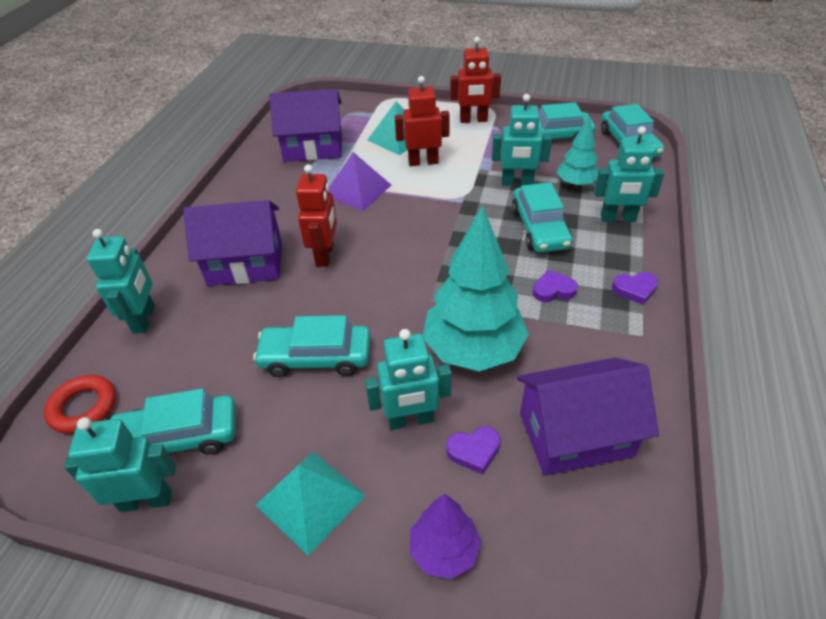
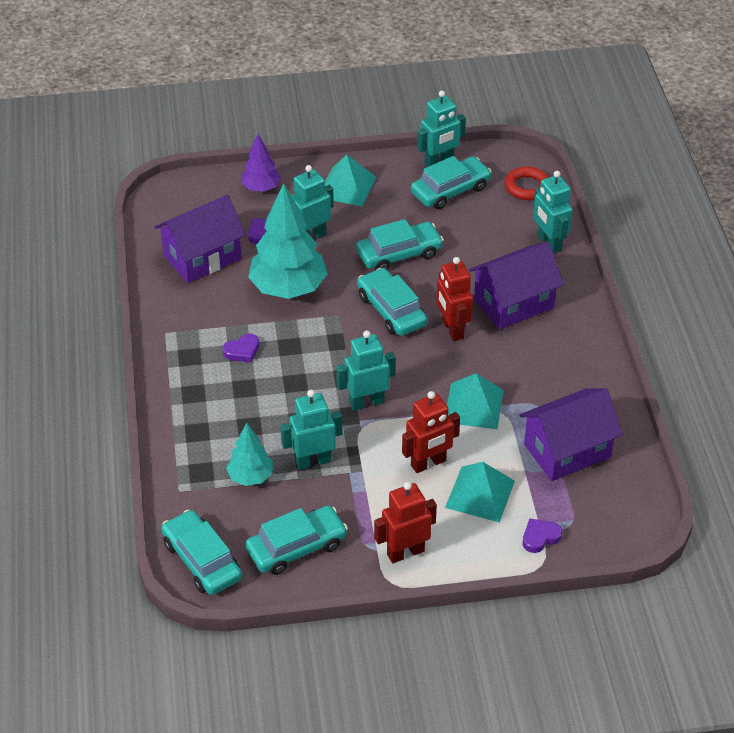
camera: 155 degrees right, 0 degrees up
(357, 190) = (474, 406): purple pyramid -> turquoise pyramid
(539, 228) = (272, 409): turquoise car -> turquoise car (391, 310)
(618, 218) = (199, 441): turquoise robot -> turquoise robot (366, 402)
(635, 289) = (175, 369): purple heart -> purple heart (540, 537)

